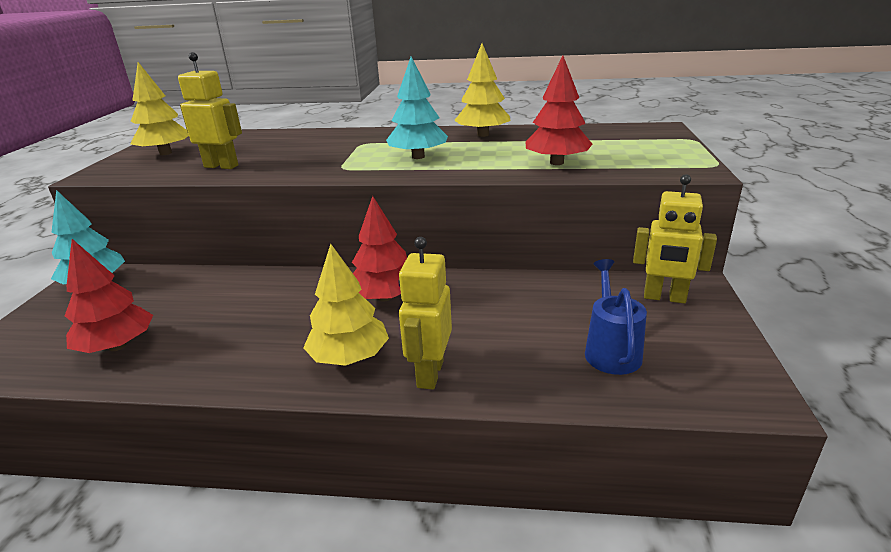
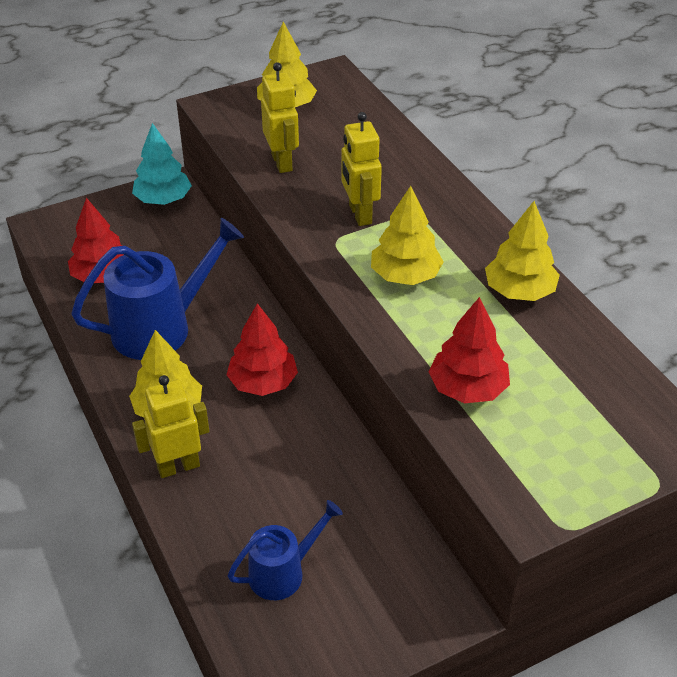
camera: 55 degrees right, 15 degrees up
(243, 330) = (162, 327): none -> blue watering can
(418, 157) = (405, 275): turquoise tree -> yellow tree
(664, 298) = (406, 588): yellow robot -> yellow robot (359, 214)

